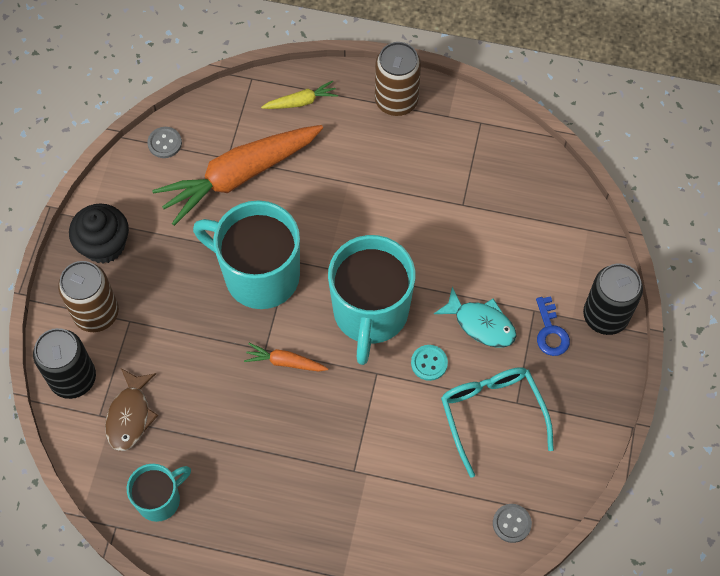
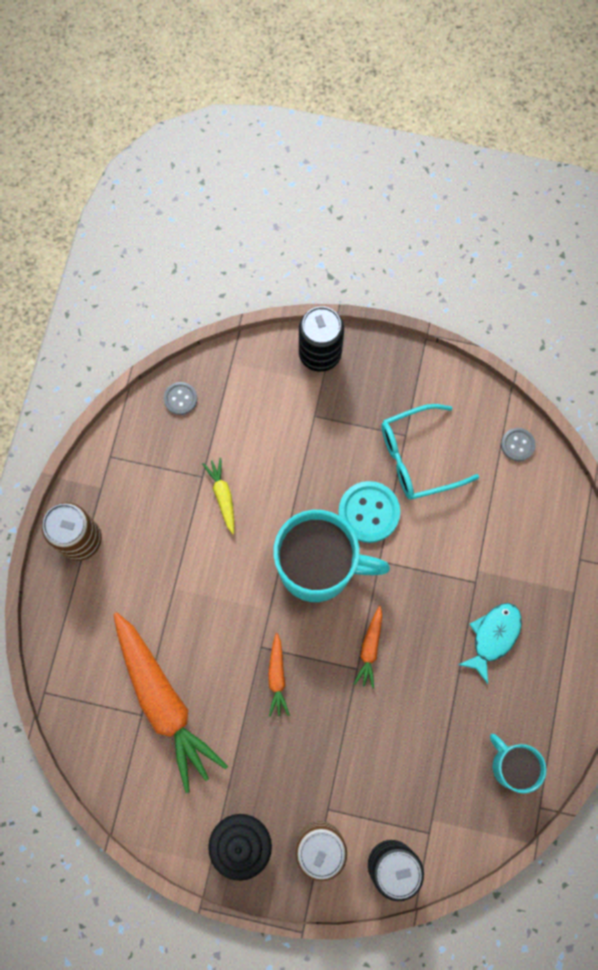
camera: 90 degrees left, 10 degrees up
(130, 415) = (429, 801): brown fish -> none
(164, 143) = (121, 785): grey button -> grey button (180, 399)
(259, 275) = (277, 677): turquoise mug -> orange carrot
(301, 102) = (76, 638): yellow carrot -> yellow carrot (223, 496)
(429, 363) = (369, 512): turquoise button -> turquoise button, size x1.79
(481, 324) = (328, 464): turquoise fish -> turquoise fish (493, 637)
(550, 332) = (336, 402): blue key -> none

